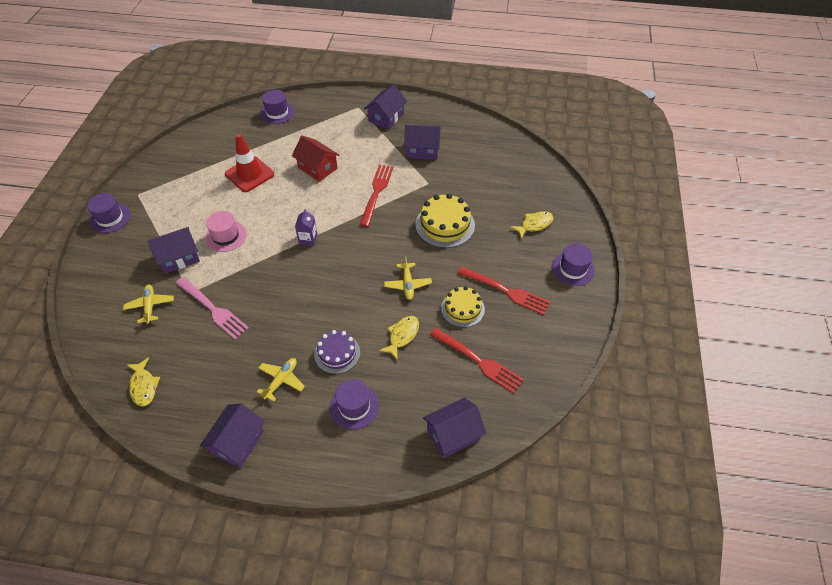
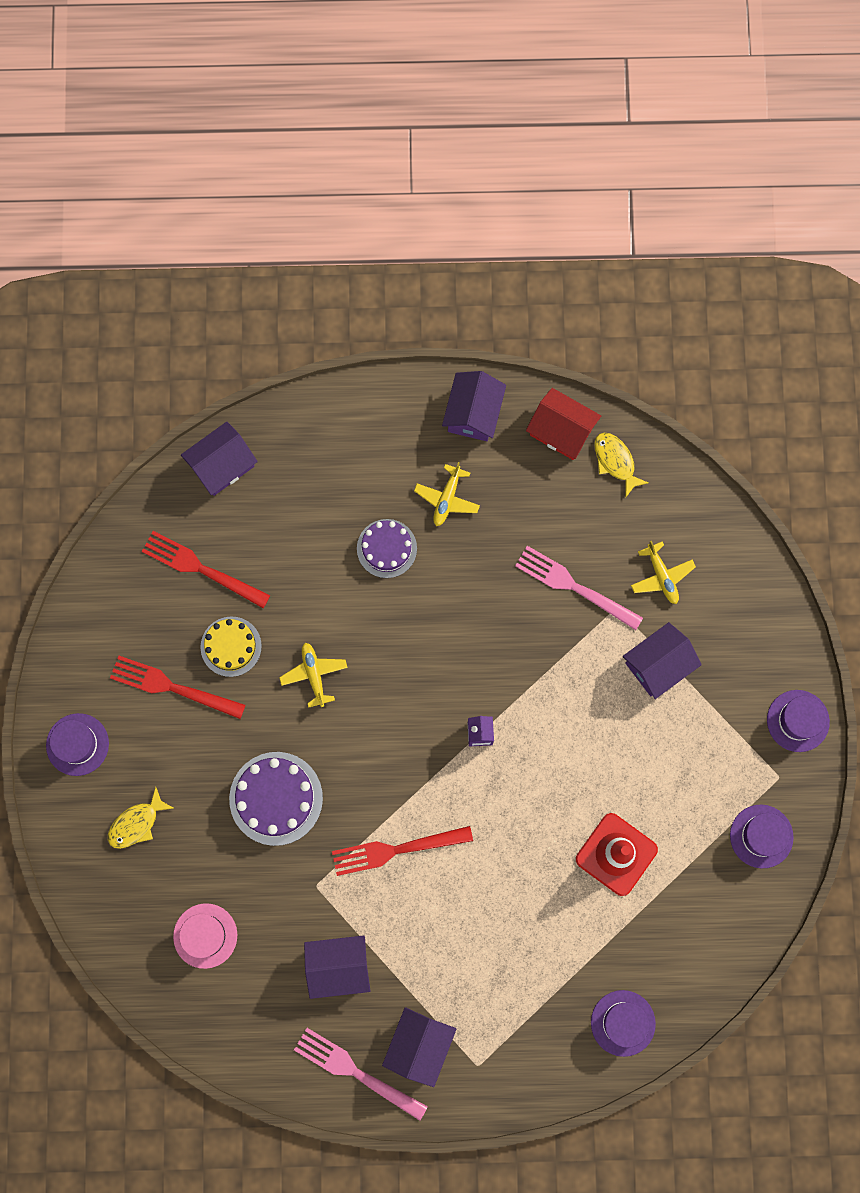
camera: 170 degrees right, 25 degrees up
(225, 236) = (605, 716): pink hat -> pink hat (205, 935)
(317, 168) = (508, 890): red house -> red house (561, 431)
(354, 406) = (347, 480): purple hat -> purple hat (761, 836)
(376, 192) = (396, 849): red fork -> red fork turned 75 degrees clockwise
(402, 335) = (306, 589): yellow fish -> none
(421, 112) = (356, 1072): none -> pink fork
(445, 225) = (276, 798): yellow cake -> purple cake

